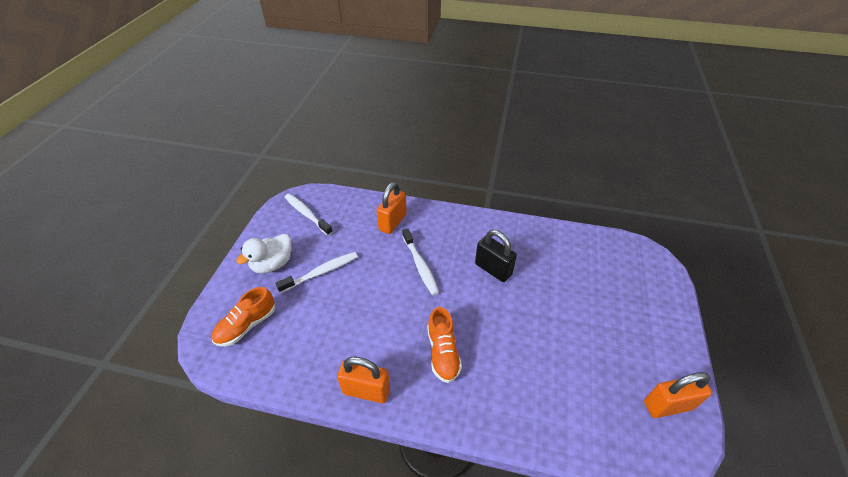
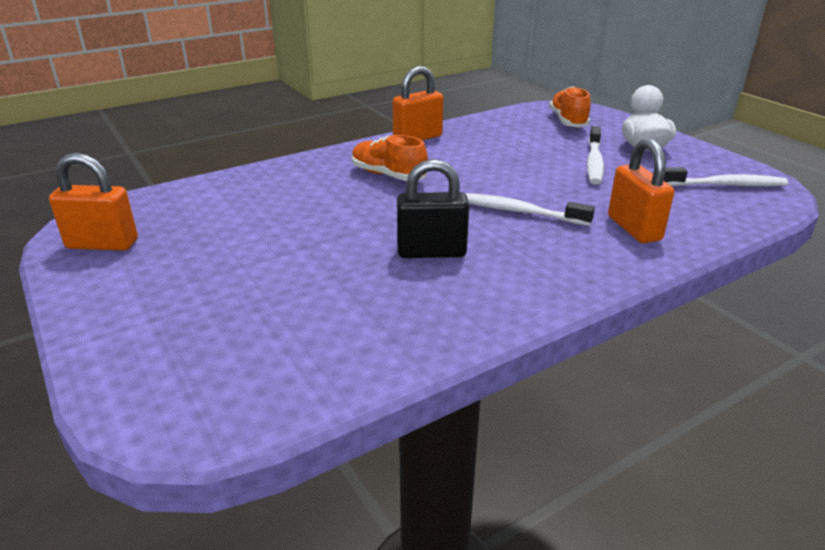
camera: 135 degrees right, 15 degrees down
(667, 405) = (102, 244): orange padlock -> orange padlock turned 60 degrees clockwise

